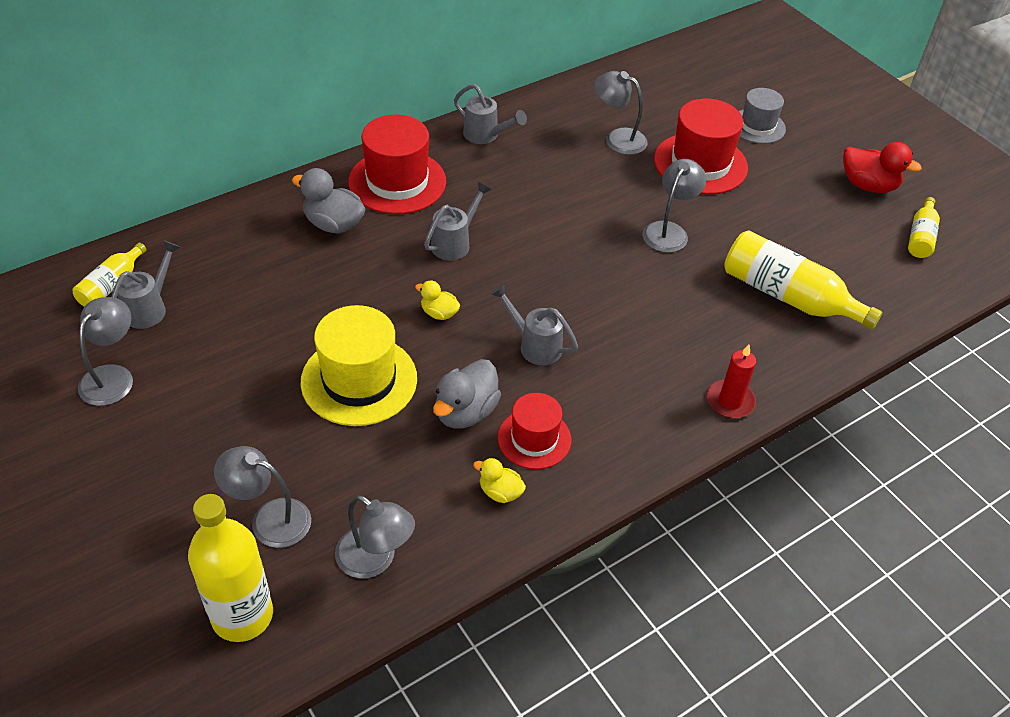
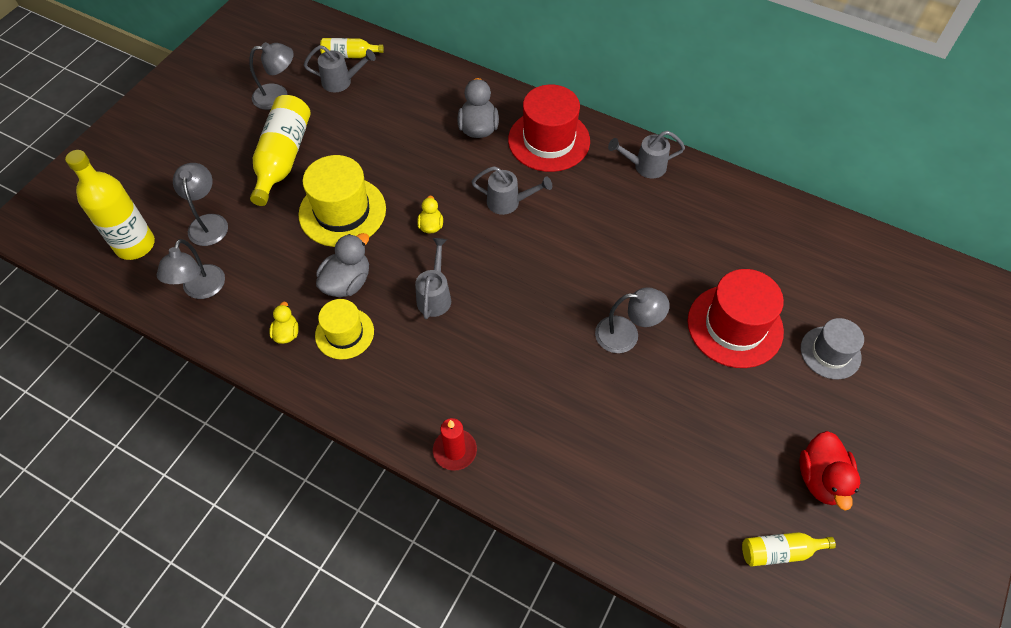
camera: 65 degrees right, 10 degrees up
(465, 412) = (347, 282): grey duck -> grey duck turned 120 degrees clockwise
(485, 135) = (645, 166): grey watering can -> grey watering can turned 75 degrees clockwise
(534, 439) = (344, 333): red hat -> yellow hat
(617, 138) = (717, 253): grey lamp -> none
(788, 296) = (608, 455): yellow bottle -> yellow bottle (283, 158)

